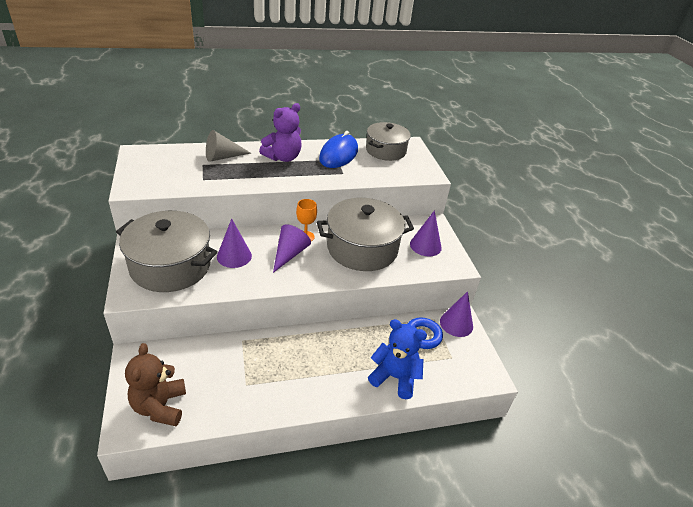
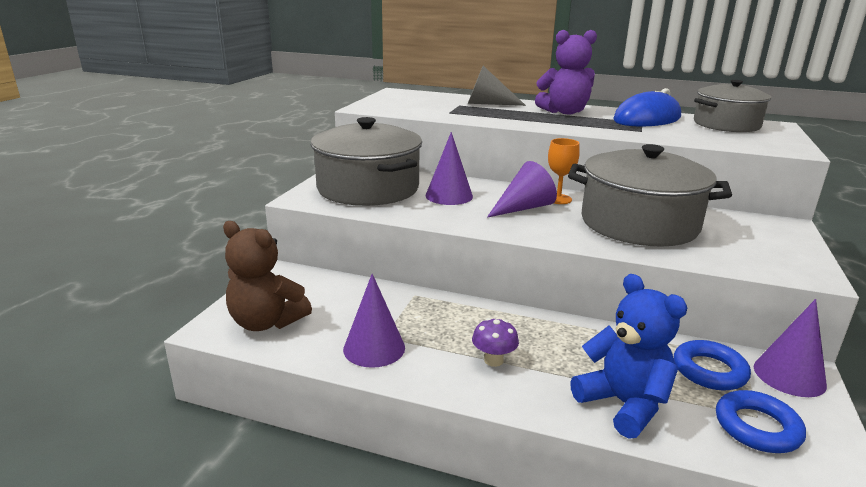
camera: 35 degrees right, 15 degrees down
(160, 406) = (266, 322): brown teddy bear -> brown teddy bear turned 90 degrees counterclockwise
(318, 375) = (493, 360): none -> purple mushroom
(425, 245) = (756, 242): purple cone -> purple cone (374, 348)
(454, 365) = (757, 427): none -> blue ring

